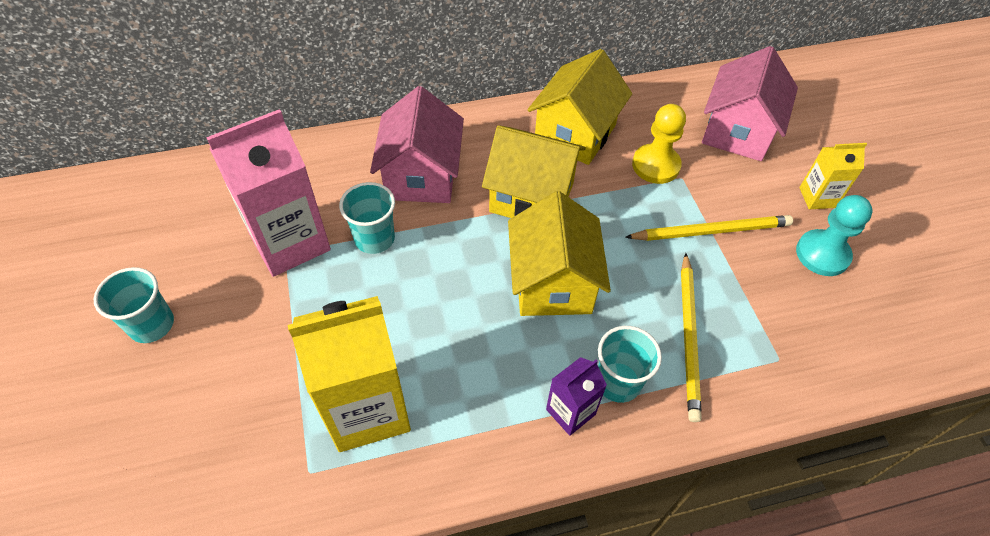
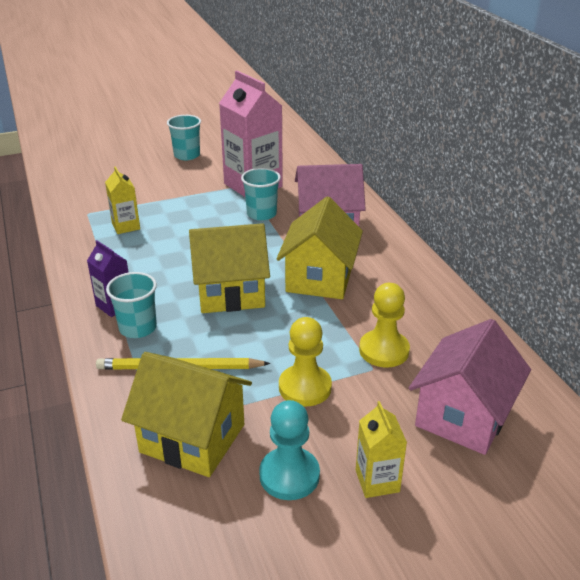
camera: 85 degrees right, 20 degrees down
(367, 409) = (126, 226): yellow carton -> yellow carton, size x0.50
(575, 133) = (408, 299): yellow house -> yellow house (192, 438)
(711, 231) = (305, 387): yellow pencil -> yellow pawn
(737, 131) = (463, 416): pink house -> pink house turned 75 degrees counterclockwise

